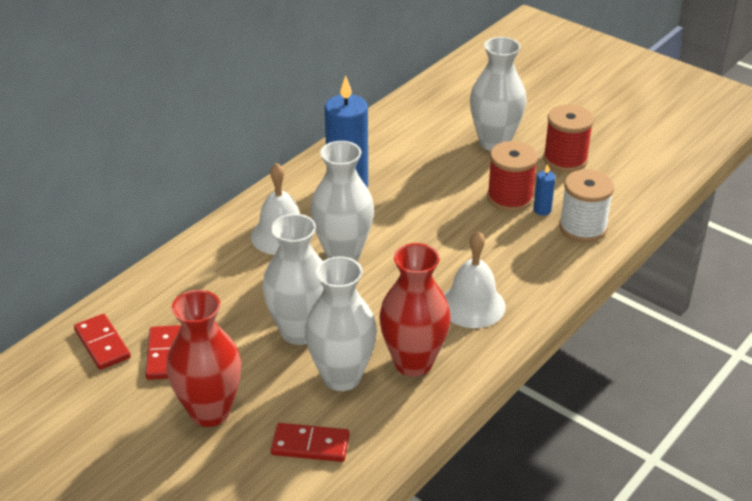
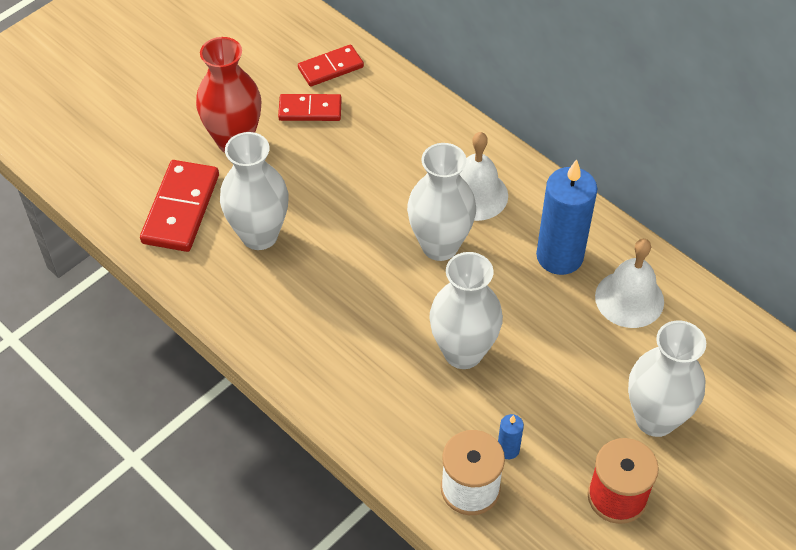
camera: 95 degrees right, 15 degrees up
(299, 332) = (326, 205): white vase -> white vase (463, 352)
(310, 445) = (181, 209): red domino -> red domino, size x1.57
(413, 363) = (268, 293): red vase -> none
(472, 305) = (345, 353): white bell -> white bell (629, 299)
(510, 198) = (534, 418): red spool -> none

